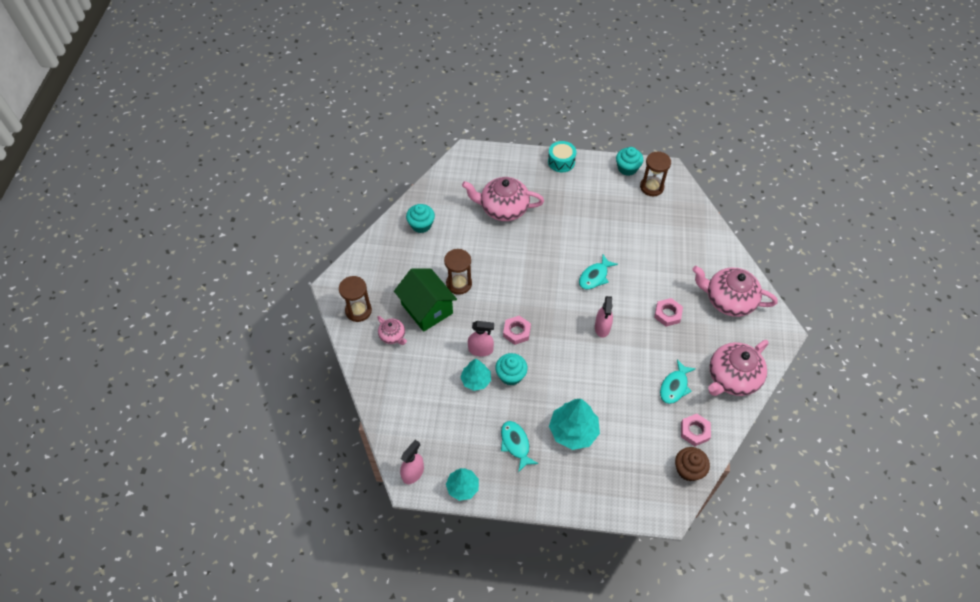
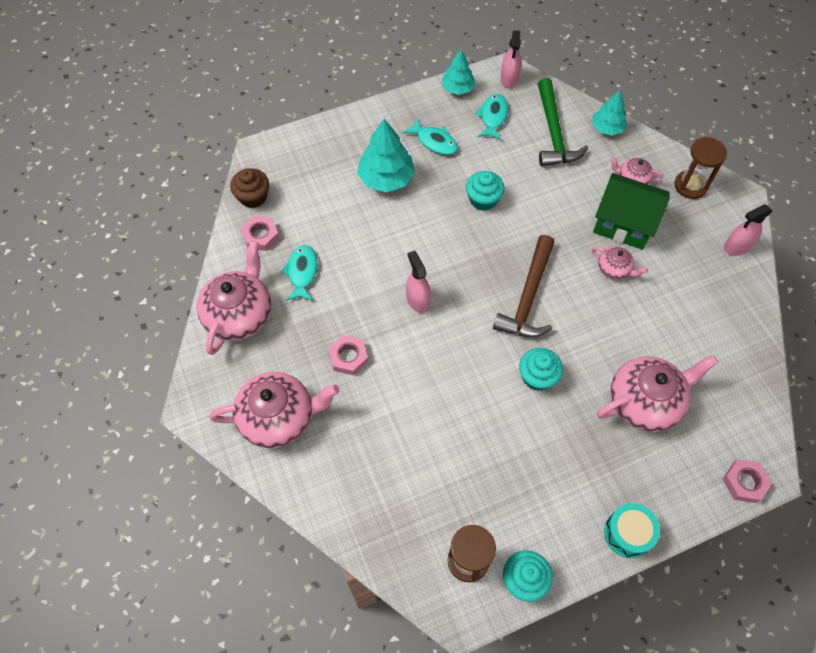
camera: 150 degrees right, 5 degrees up
(418, 402) = (553, 133): none -> green hammer
(421, 225) = (722, 321): turquoise cupcake -> turquoise cupcake (537, 377)
(459, 284) = (614, 269): brown hourglass -> pink teapot
(476, 380) = (514, 178): turquoise tree -> turquoise tree (607, 128)
(480, 349) = (533, 209): pink spray bottle -> pink spray bottle (737, 247)
(516, 332) = (509, 247): pink nut -> pink nut (744, 482)
(528, 294) = (528, 297): none -> brown hammer
(595, 276) = (464, 362): turquoise fish -> turquoise fish (493, 117)

